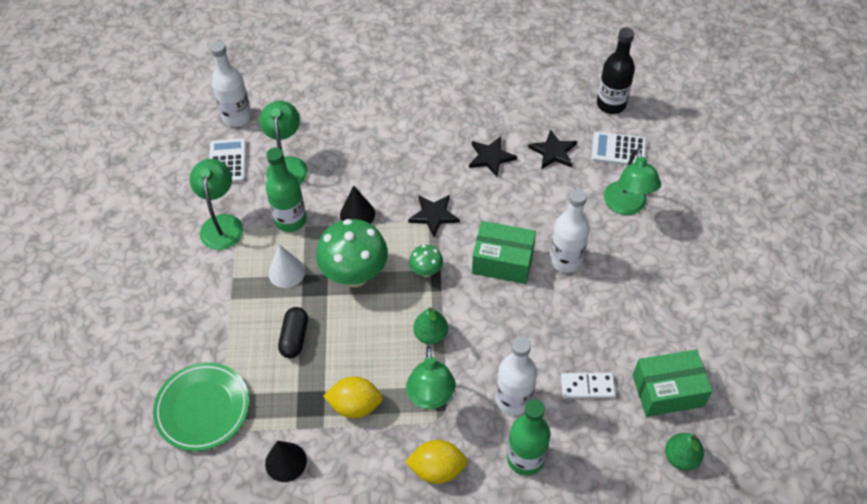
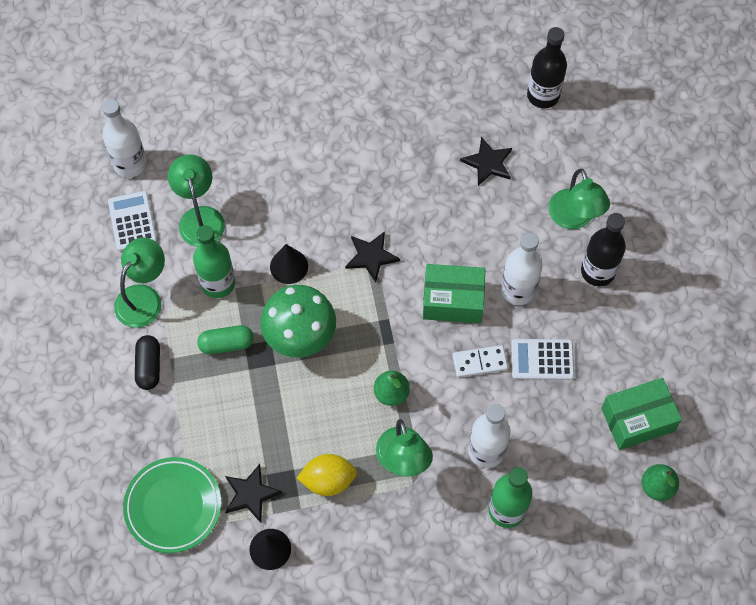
camera: 10 degrees left, 10 degrees up
(222, 224) = (144, 297): green lamp -> green lamp turned 45 degrees clockwise
(286, 272) = (226, 344): white cone -> green capsule
(294, 338) = (251, 416): black capsule -> black capsule (149, 366)
(426, 271) = (374, 323): green mushroom -> none
(437, 469) = (422, 533): yellow lemon -> none
(491, 157) = (421, 178): black star -> black star (251, 494)
(587, 386) = (557, 427): white domino -> white domino (479, 362)
(618, 150) = (557, 151): white calculator -> white calculator (542, 360)
(644, 253) = (598, 271): none -> black bottle

